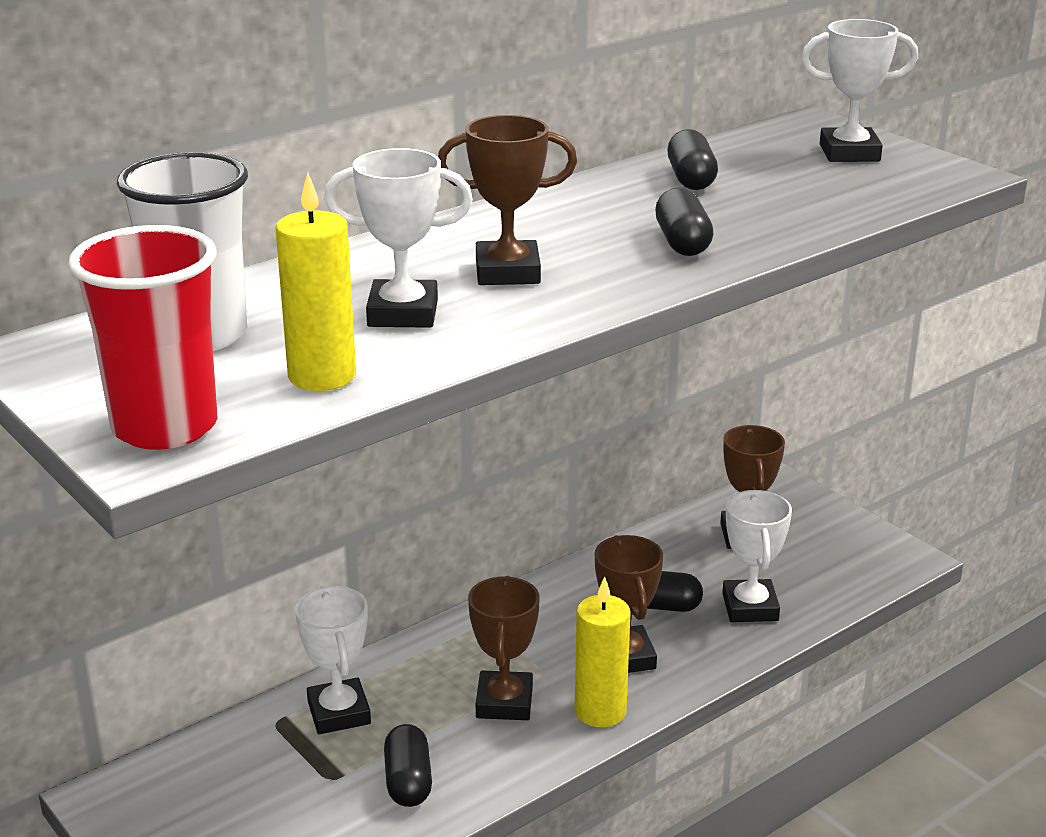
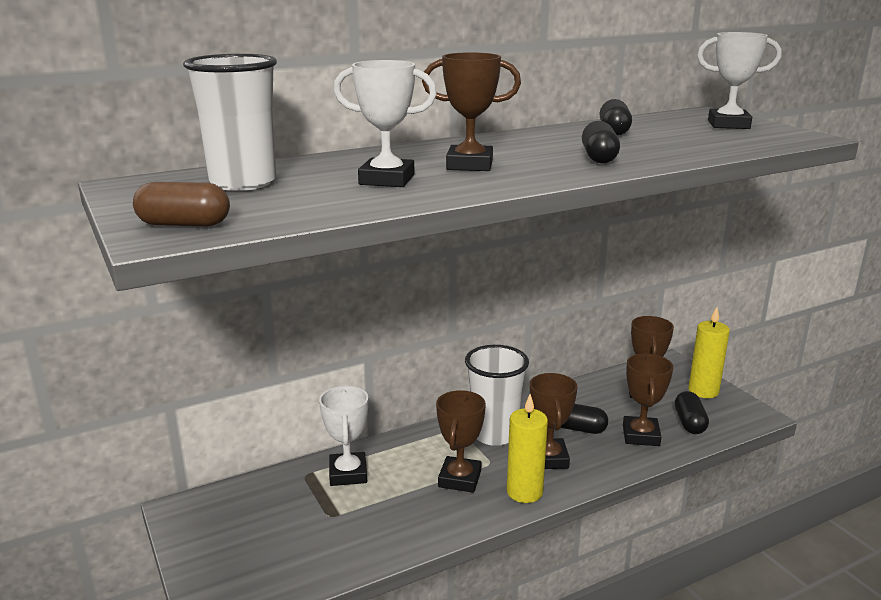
camera: 10 degrees right, 5 degrees down
(165, 427) = (184, 224): red cup -> brown capsule
(322, 376) = (311, 206): yellow candle -> yellow candle (703, 391)
(408, 781) = (381, 524): black capsule -> black capsule (689, 423)
(539, 627) = (494, 434): none -> white cup
(750, 607) = (640, 435): white trophy -> brown trophy

